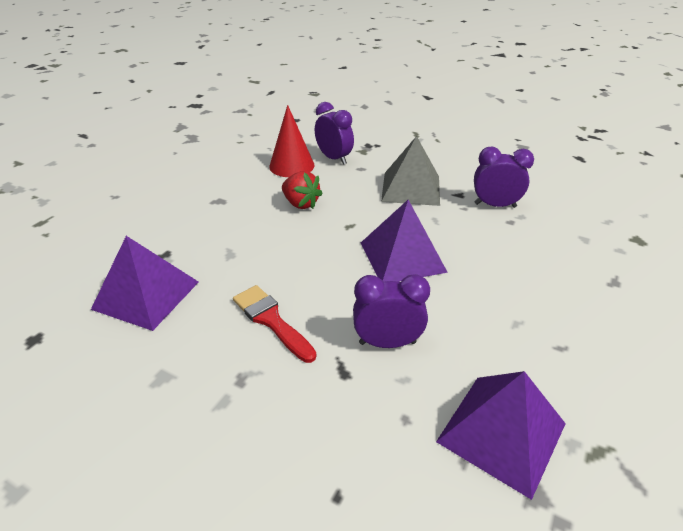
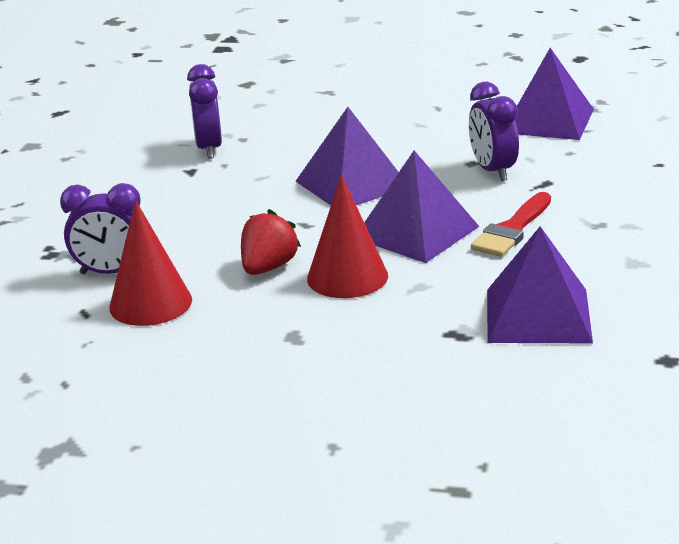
camera: 105 degrees left, 10 degrees down
(266, 229) = (347, 277): none -> red cone
(304, 270) = (416, 232): none -> purple pyramid
(334, 158) = (112, 273): purple clock -> purple clock turned 120 degrees counterclockwise
(411, 188) = (187, 201): grey pyramid -> none

